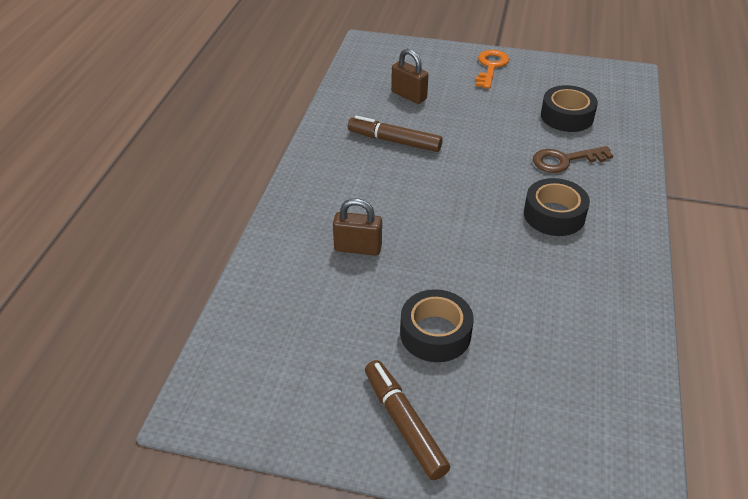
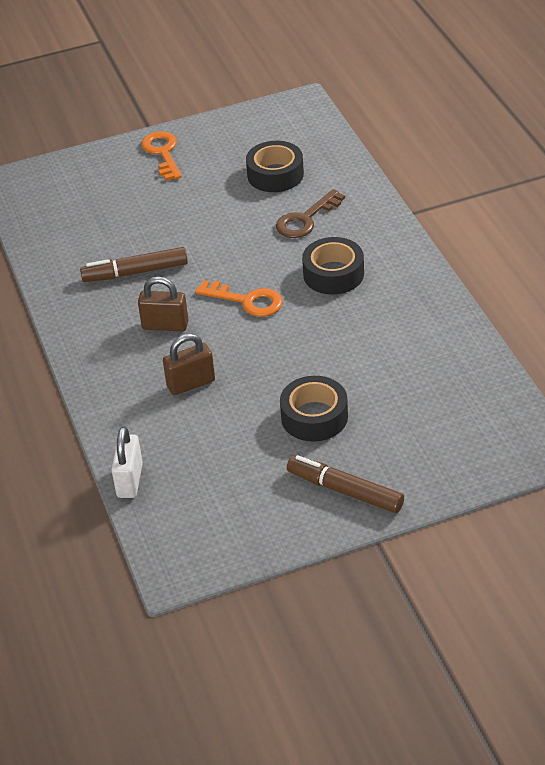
camera: 30 degrees left, 0 degrees up
(236, 304) = (130, 480): none -> white padlock
(409, 95) = (108, 220): brown padlock -> brown padlock (165, 325)
(462, 203) = (247, 301): none -> orange key

